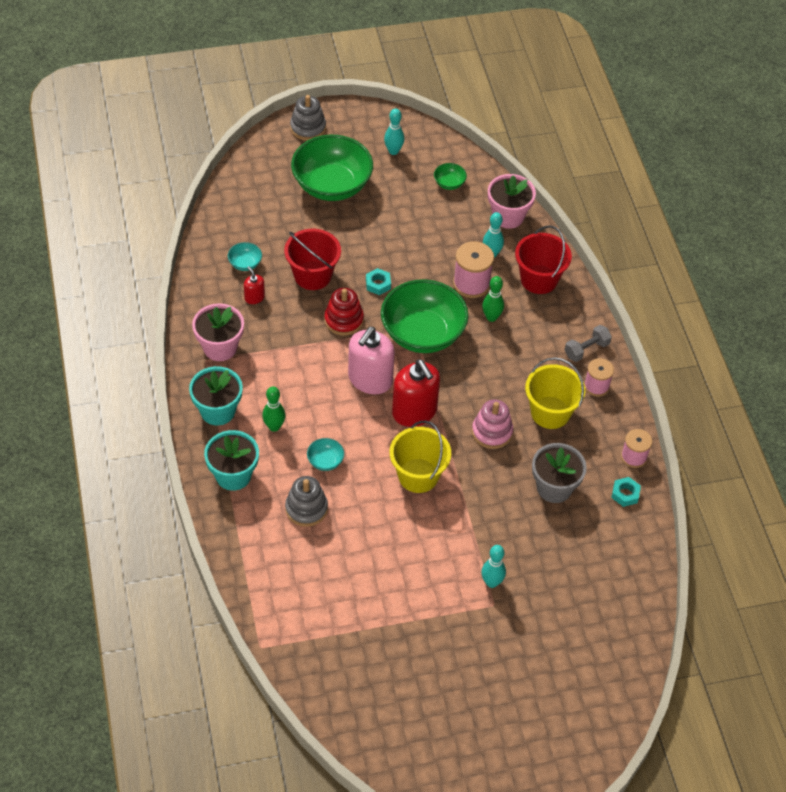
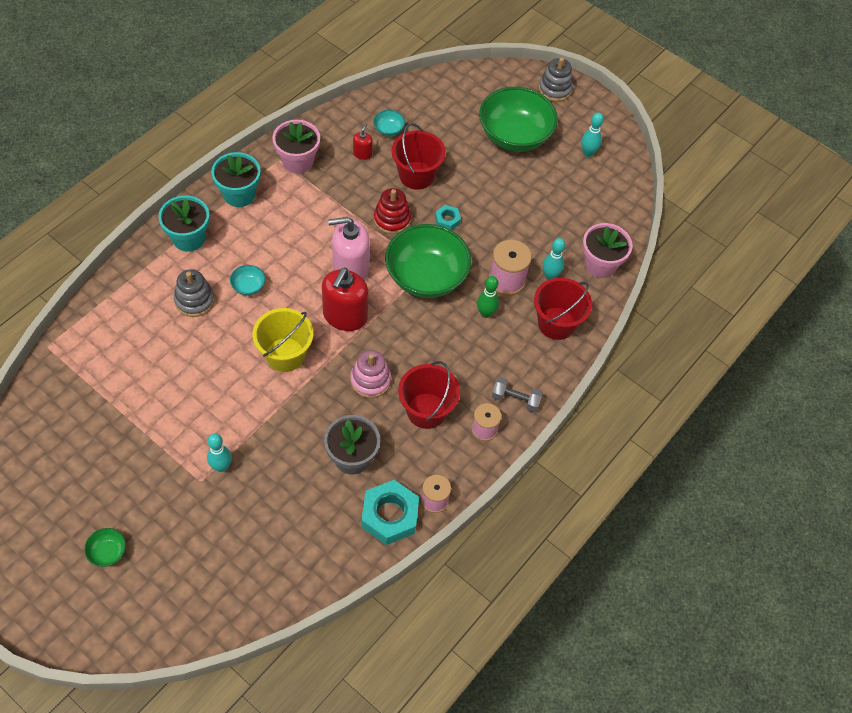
camera: 50 degrees right, 5 degrees up
(274, 427) = (253, 236): green bowling pin -> none
(449, 183) = (593, 206): green bowl -> green bowl (108, 552)
(550, 412) = (426, 410): yellow bucket -> red bucket
(625, 494) = (389, 515): turquoise nut -> turquoise nut, size x1.97

